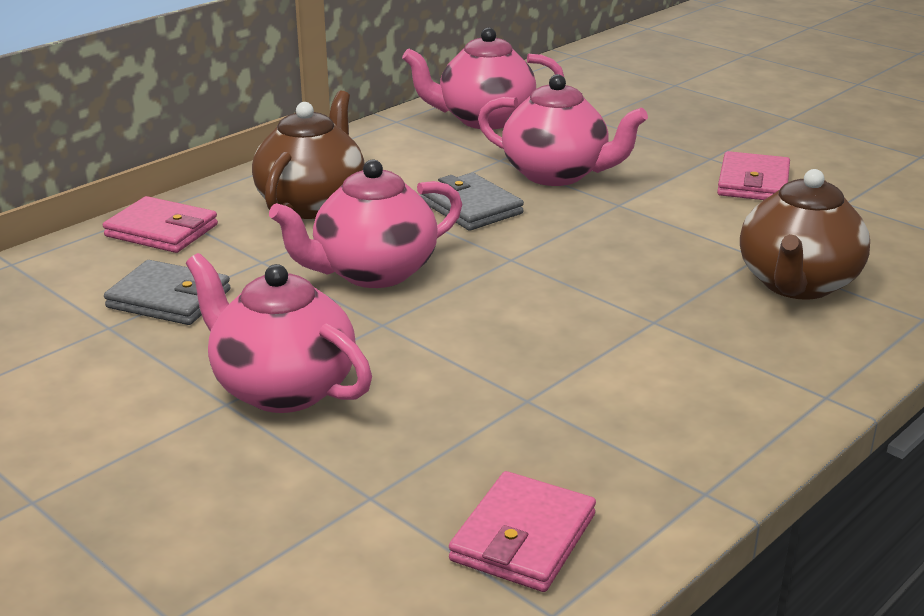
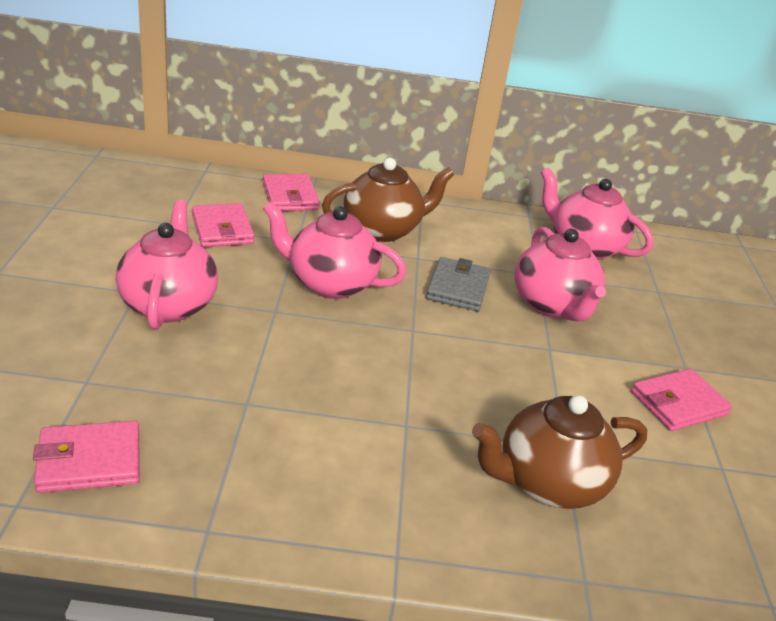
camera: 45 degrees right, 5 degrees up
(169, 299) = (222, 229): grey wallet -> pink wallet

